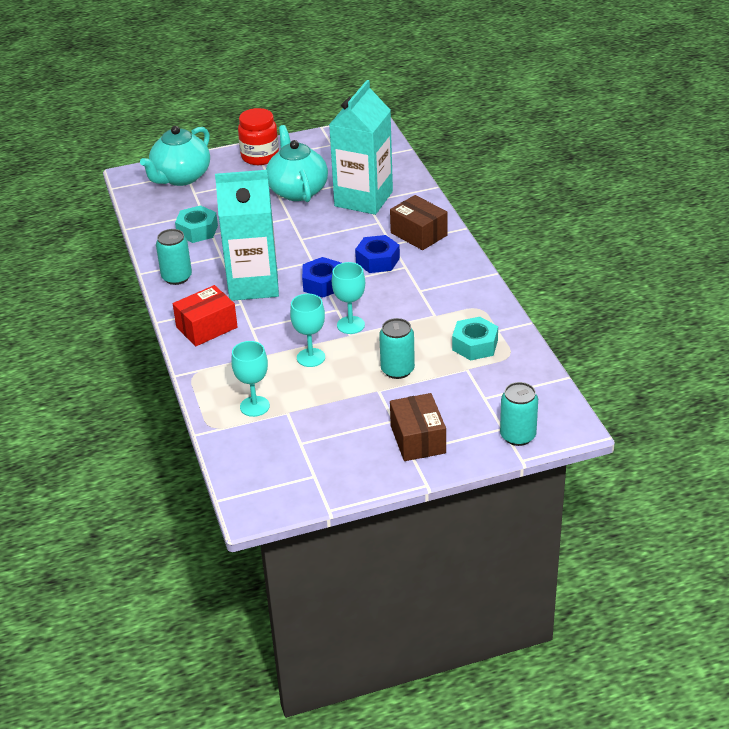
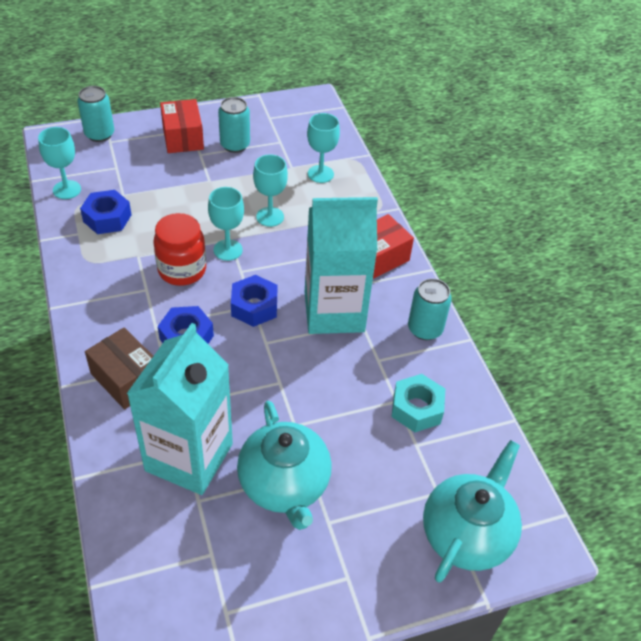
camera: 175 degrees right, 10 degrees up
(260, 156) = (347, 583): red jar -> red jar (182, 270)
(397, 370) = (188, 198): turquoise can -> turquoise can (235, 145)
(418, 439) = (183, 137): brown box -> red box
(475, 345) = (107, 218): turquoise nut -> blue nut
(527, 370) = (67, 190): none -> turquoise goblet

